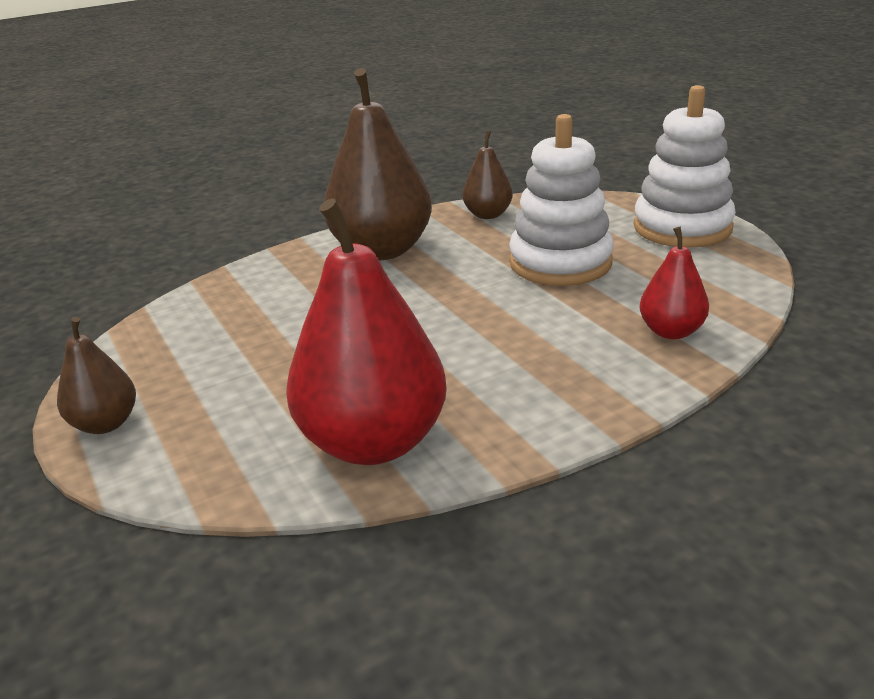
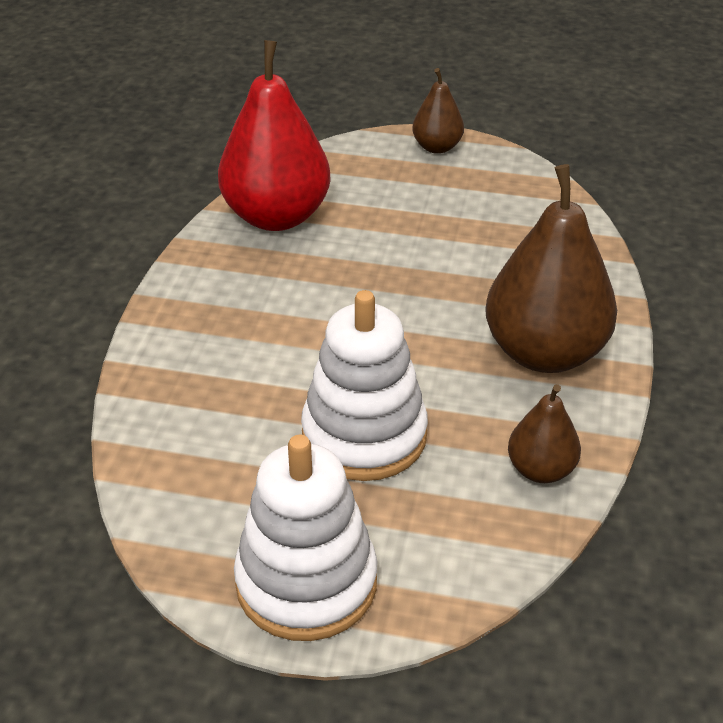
camera: 130 degrees right, 10 degrees up
(671, 331) = (179, 404): red pear -> none

